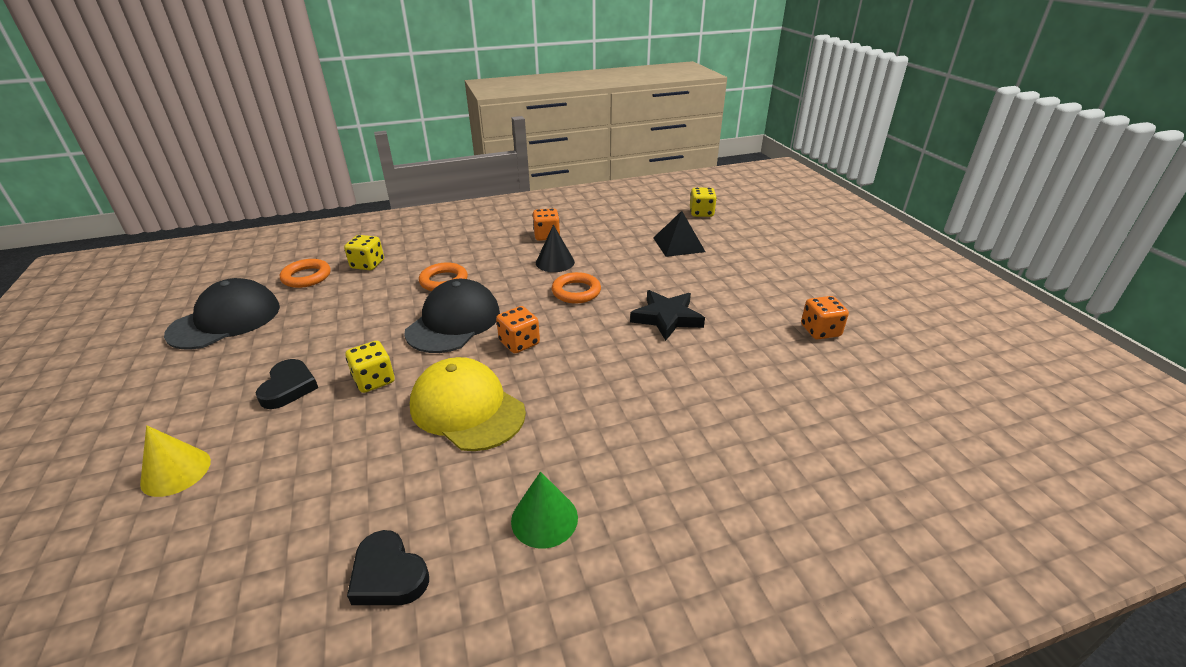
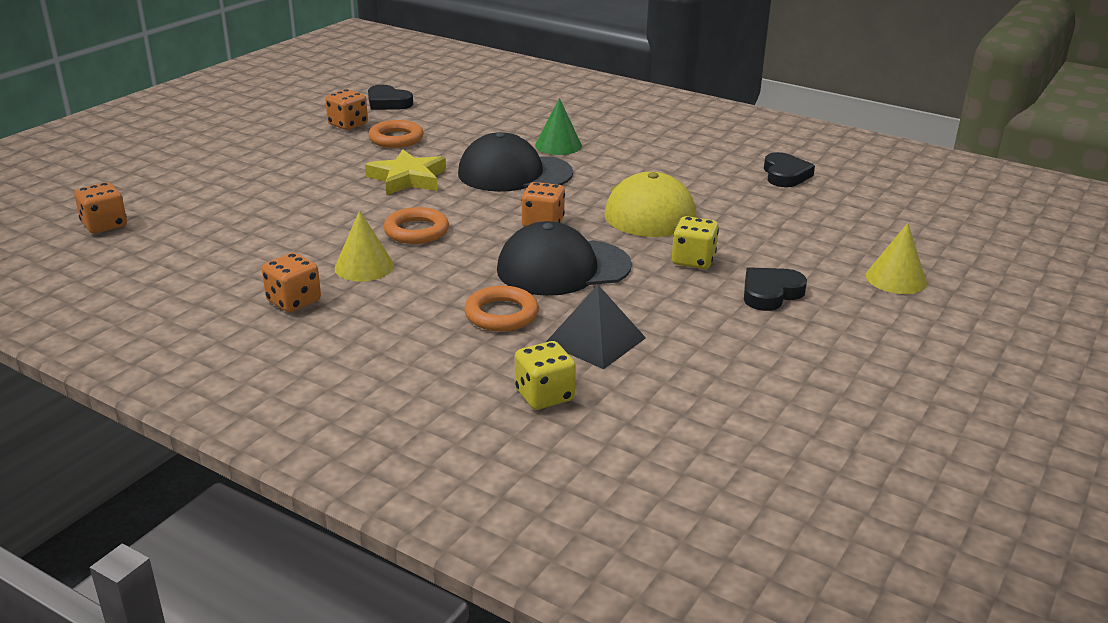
camera: 130 degrees left, 5 degrees down
(225, 320) = (791, 411): black cap -> black cap (514, 173)
(306, 277) = (640, 425): orange ring -> orange ring (396, 139)
(544, 519) = (680, 153): green cone -> green cone (558, 145)
(555, 262) = (364, 266): black cone -> yellow cone
(667, 318) = (407, 178): black star -> yellow star
(679, 244) = (229, 213): black pyramid -> black pyramid (595, 340)
(701, 213) = (104, 225): yellow dice -> orange dice
(876, 374) = (388, 102): none -> black heart

